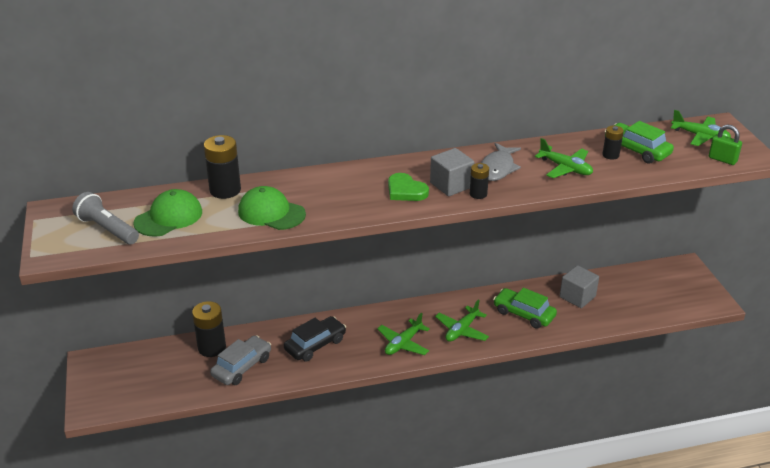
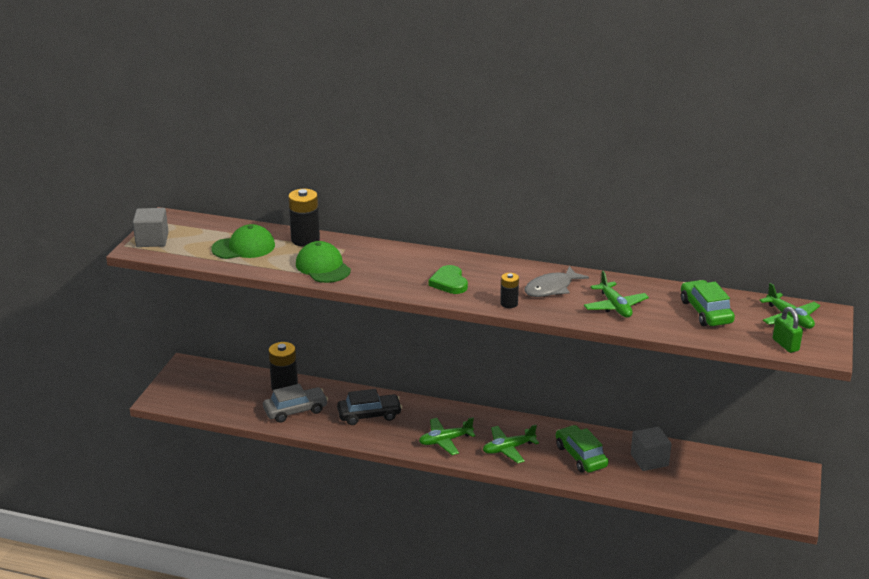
camera: 30 degrees right, 5 degrees down
(107, 229) = (192, 243): grey flashlight -> none
(451, 185) = (493, 289): grey cube -> grey cube (152, 240)
(610, 155) = (673, 308): black battery -> none

